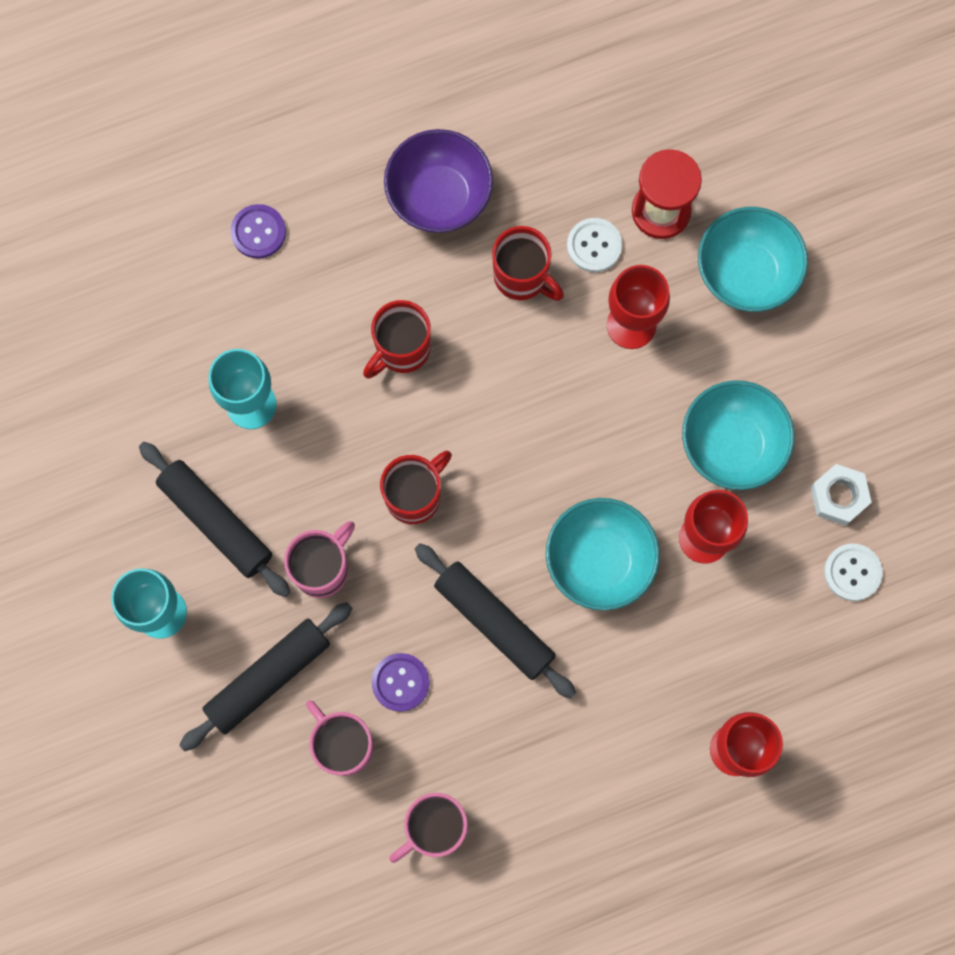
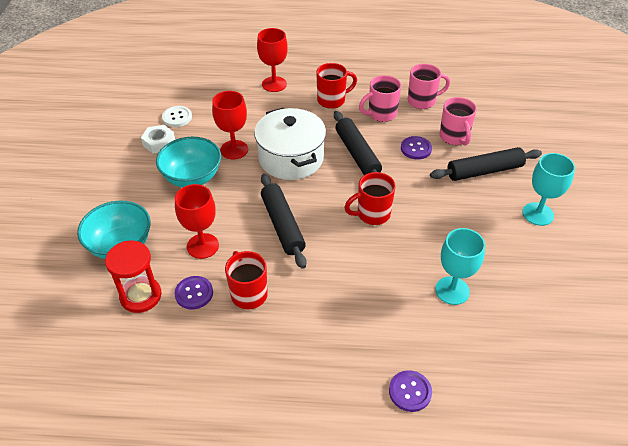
camera: 155 degrees left, 30 degrees down
(216, 521) = (493, 242): black rolling pin -> black rolling pin (282, 225)
(322, 568) = (438, 202): pink mug -> pink mug (381, 114)
(401, 350) = (344, 284): red mug -> red mug (332, 100)
(439, 197) = (272, 362): purple bowl -> none
(594, 246) = (194, 293): white button -> purple button
(599, 561) = (291, 158): turquoise bowl -> white pot

